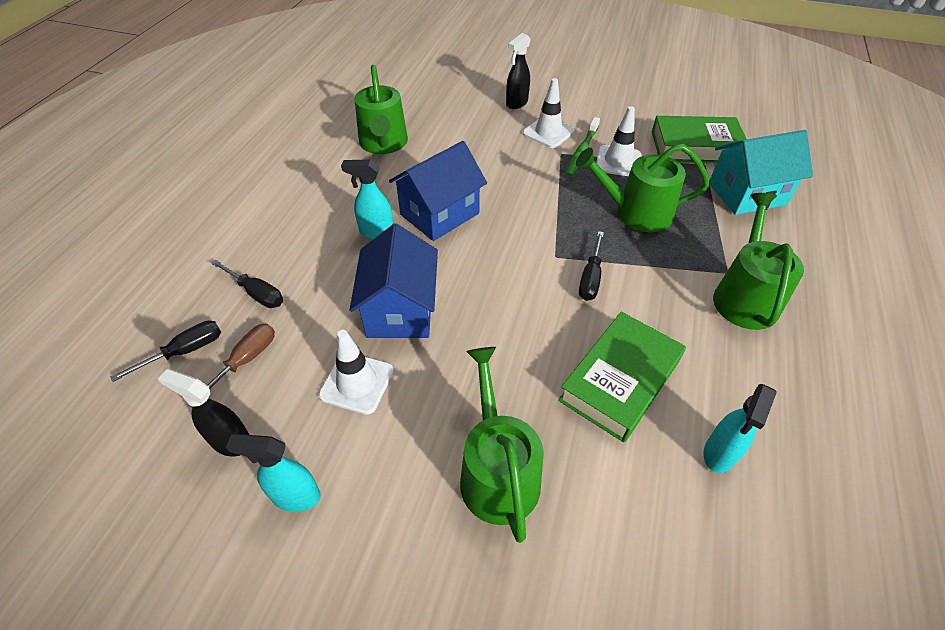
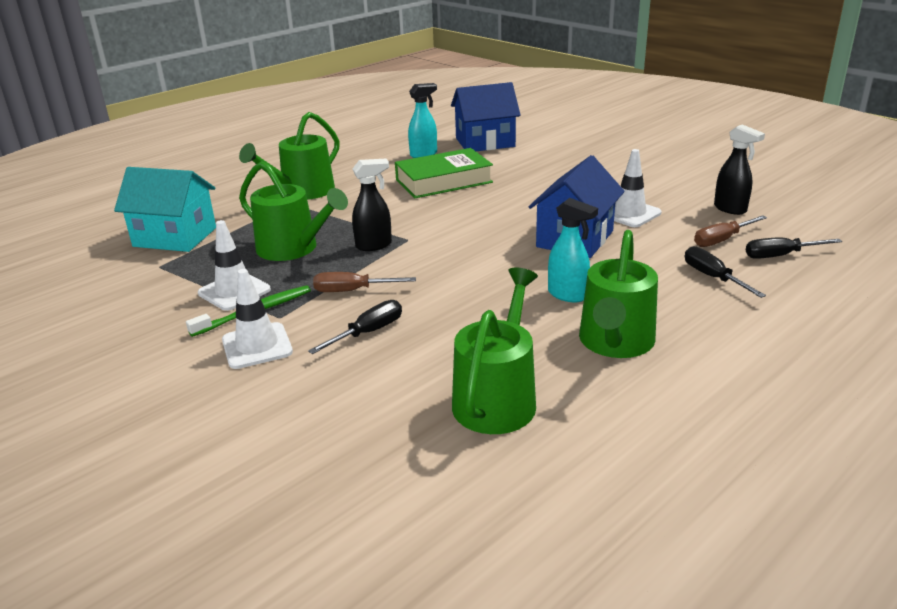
camera: 150 degrees left, 20 degrees down
(295, 496) = (684, 185): turquoise spray bottle -> none
(439, 214) = (486, 294): blue house -> blue house (485, 142)
(497, 472) = (554, 171): green watering can -> green watering can (615, 342)
(516, 103) = (234, 405): black spray bottle -> black spray bottle (374, 245)
(539, 187) = (352, 291): none -> brown screwdriver
(590, 278) = (397, 222): black screwdriver -> black screwdriver (368, 332)
(695, 147) = (132, 283): green book -> none

